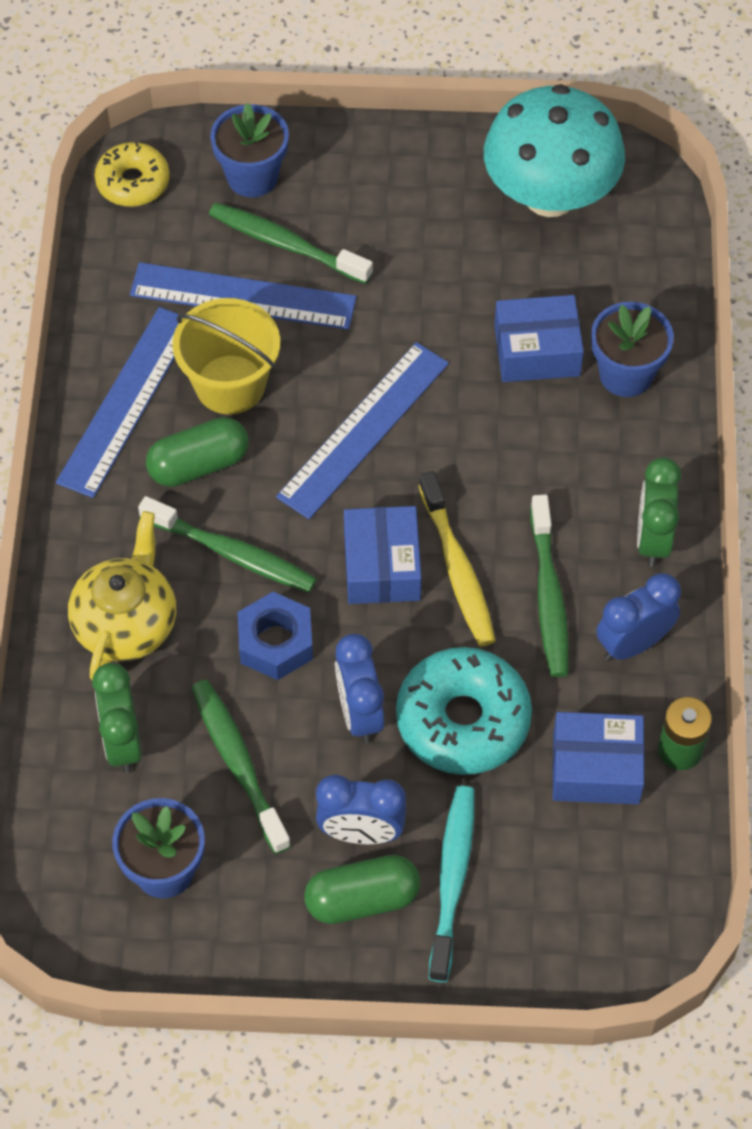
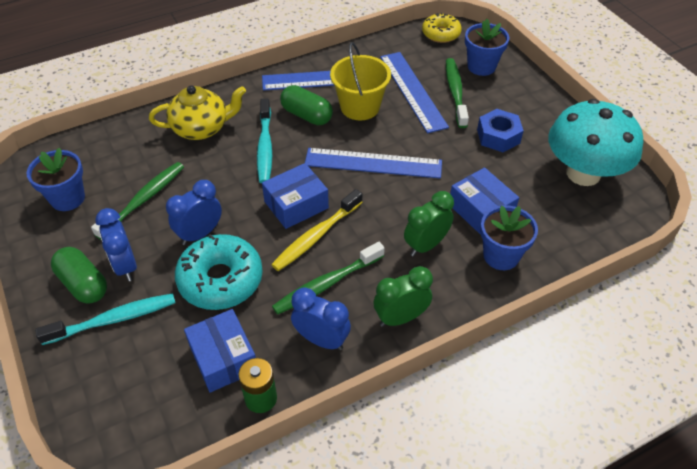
camera: 60 degrees right, 10 degrees down
(122, 742) = (134, 154): green clock -> green clock (426, 245)
(232, 553) = (265, 147): green toothbrush -> turquoise toothbrush
(276, 642) = (223, 184): blue nut -> blue nut (498, 136)

